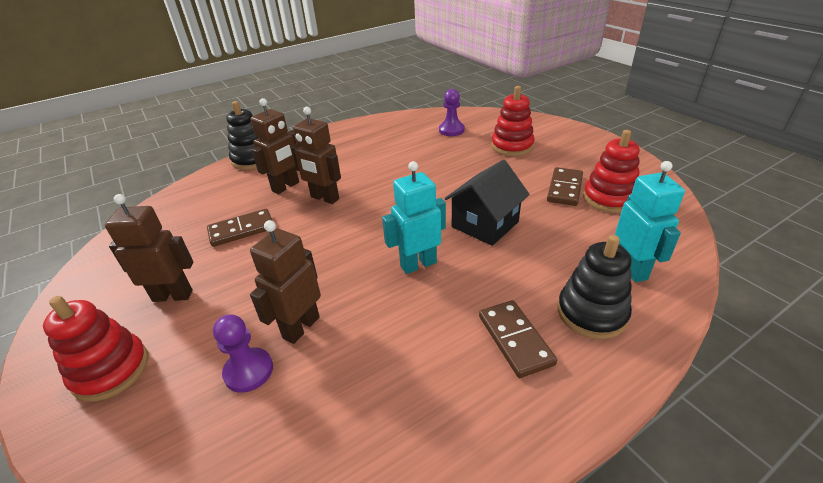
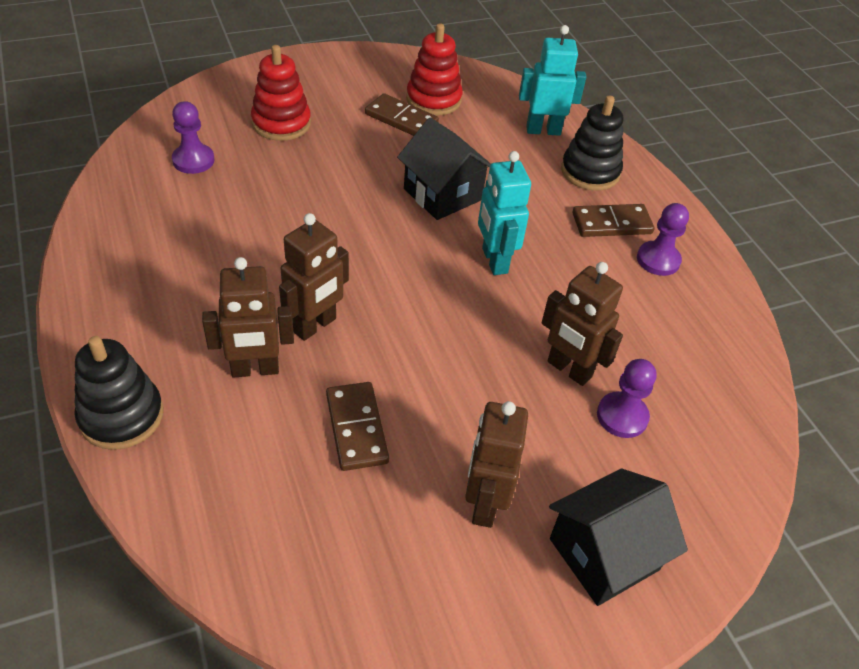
camera: 85 degrees left, 10 degrees up
(111, 370) = (604, 554): red stacking toy -> black house
(286, 187) = (255, 369): brown robot -> brown robot turned 120 degrees clockwise
(476, 388) = (658, 260): none -> purple pawn

